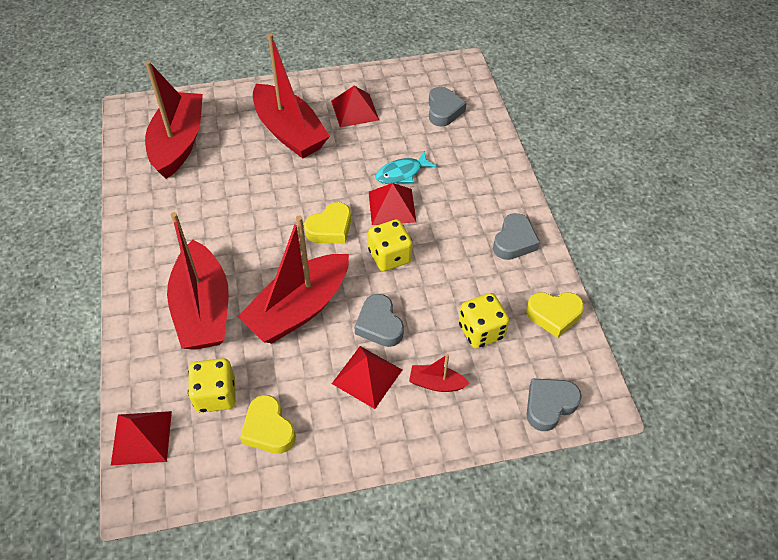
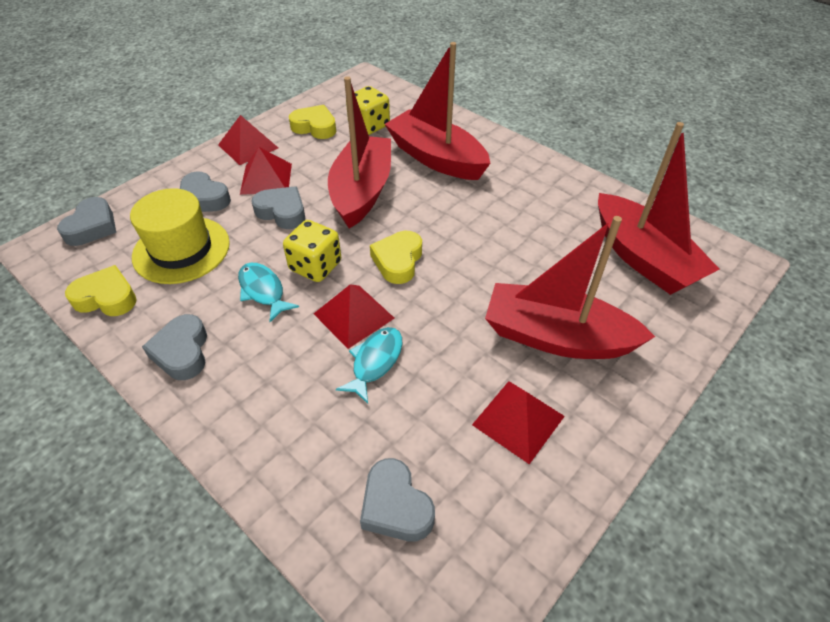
camera: 145 degrees right, 5 degrees down
(141, 437) = (392, 93): red pyramid -> red pyramid (248, 146)
(436, 383) = (204, 198): red boat -> grey heart
(438, 257) = (263, 291): none -> turquoise fish
(481, 331) = (181, 249): yellow dice -> yellow hat
(554, 315) = (106, 297): yellow heart -> yellow heart turned 45 degrees clockwise

